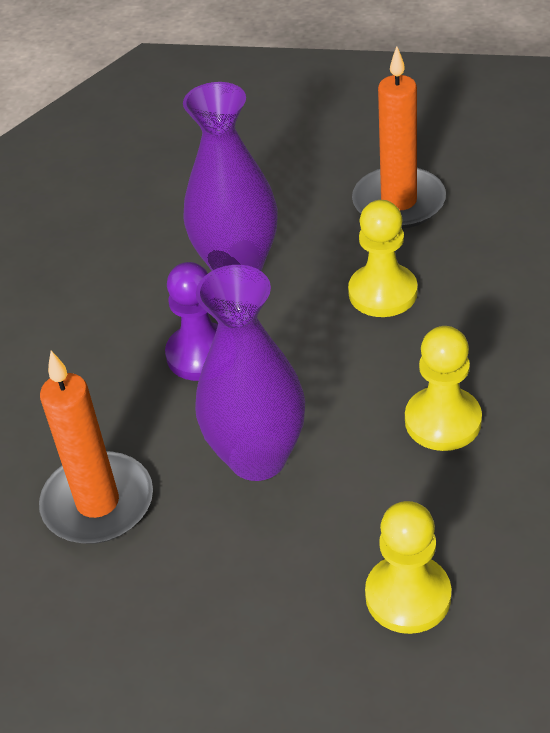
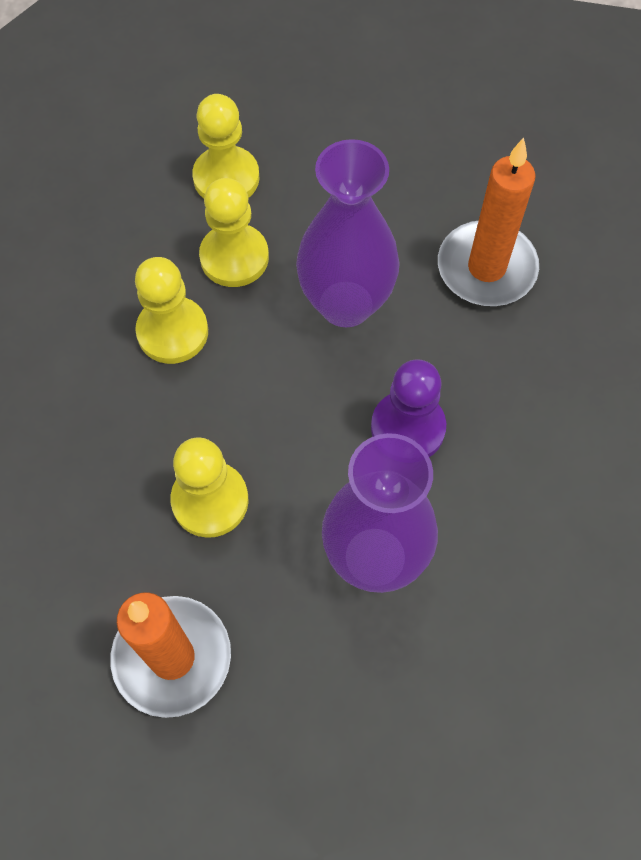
camera: 175 degrees right, 20 degrees up
(386, 499) = (234, 257): none -> yellow pawn

